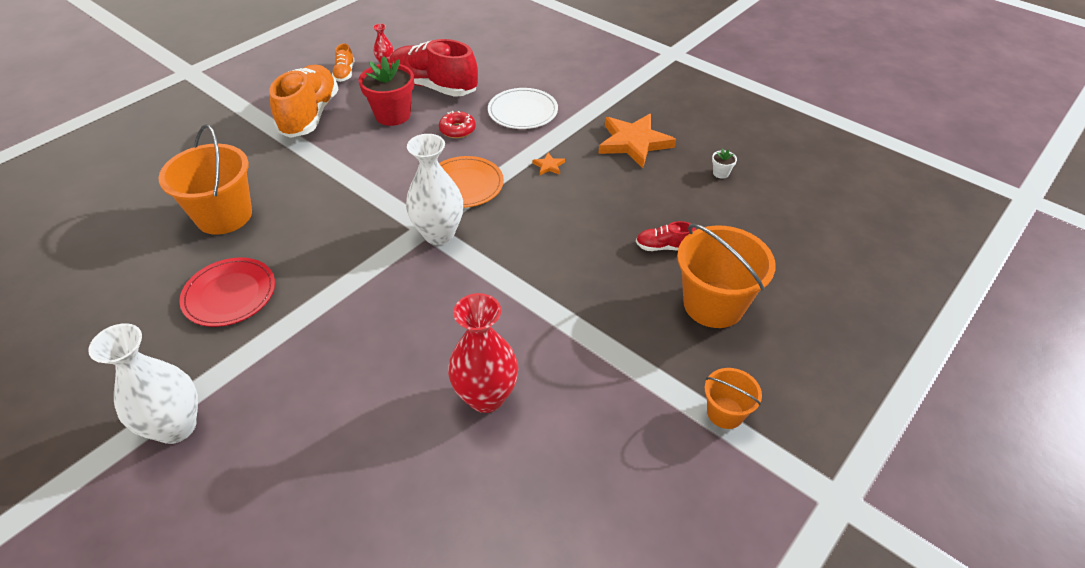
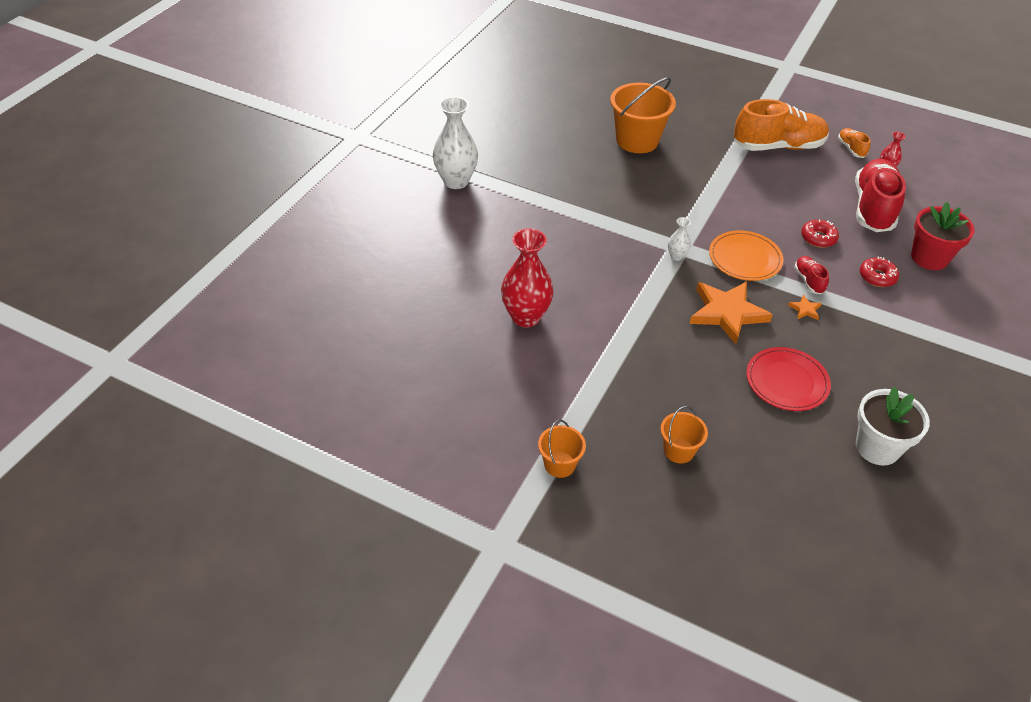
camera: 75 degrees right, 0 degrees up
(230, 294) = (565, 168): red plate -> red plate (786, 381)
(345, 73) = (851, 149): orange shoe -> orange shoe turned 90 degrees clockwise
(393, 115) = (811, 193): red flower pot -> red flower pot (929, 258)
(439, 234) = (676, 256): white vase -> white vase, size x0.47
(523, 111) = (877, 277): white plate -> red donut
(633, 143) = (883, 369): orange star -> orange star (727, 313)
(663, 247) = (736, 407): red shoe -> red shoe (808, 281)
(713, 304) = (679, 450): orange bucket -> orange bucket, size x0.53
(720, 173) = (877, 447): white flower pot -> white flower pot, size x2.39

